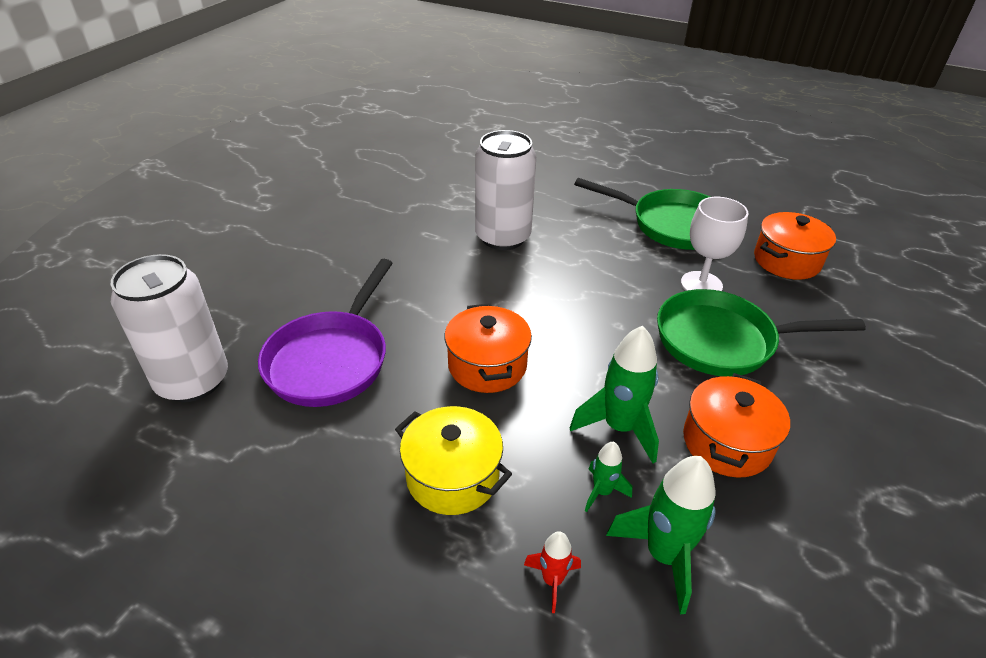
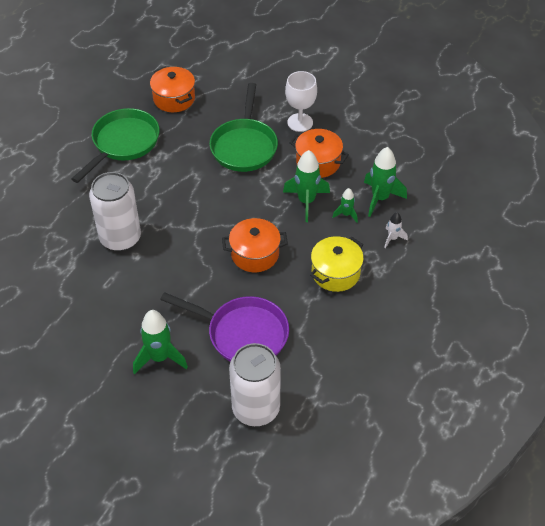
camera: 85 degrees left, 10 degrees up
(304, 284) = (159, 357): none -> green rocket
(552, 580) = (392, 238): red rocket -> white rocket
(701, 284) = (192, 143): white goblet -> white goblet (300, 122)

